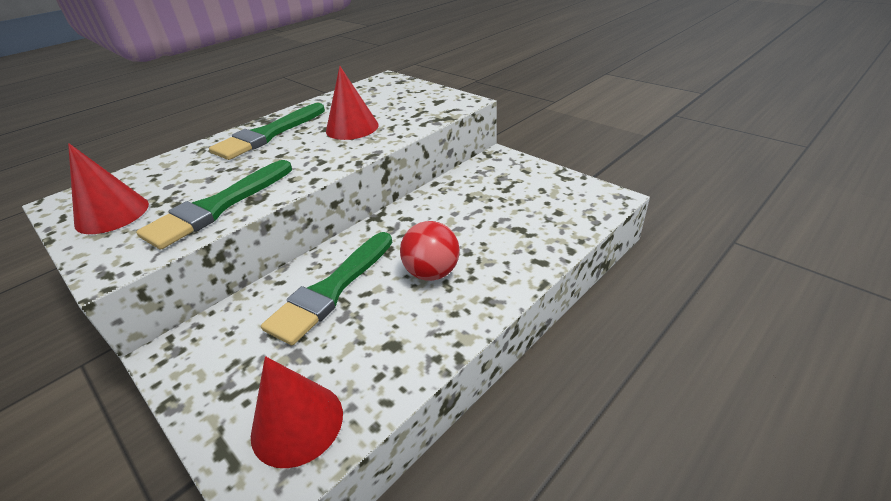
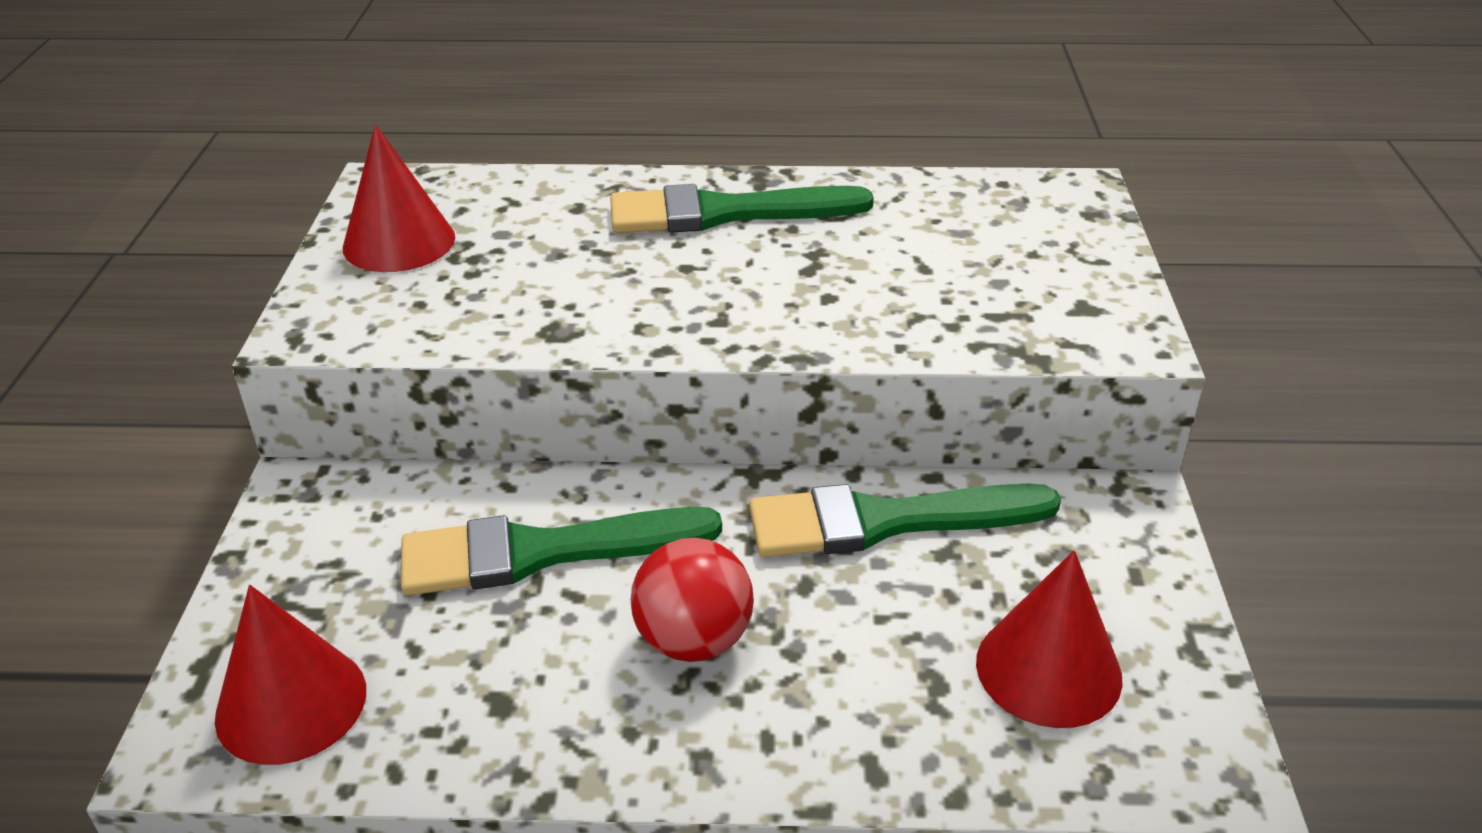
camera: 45 degrees right, 0 degrees up
(217, 207) = (501, 314): green brush -> green brush (885, 521)
(352, 128) = (855, 278): red cone -> red cone (1048, 669)

